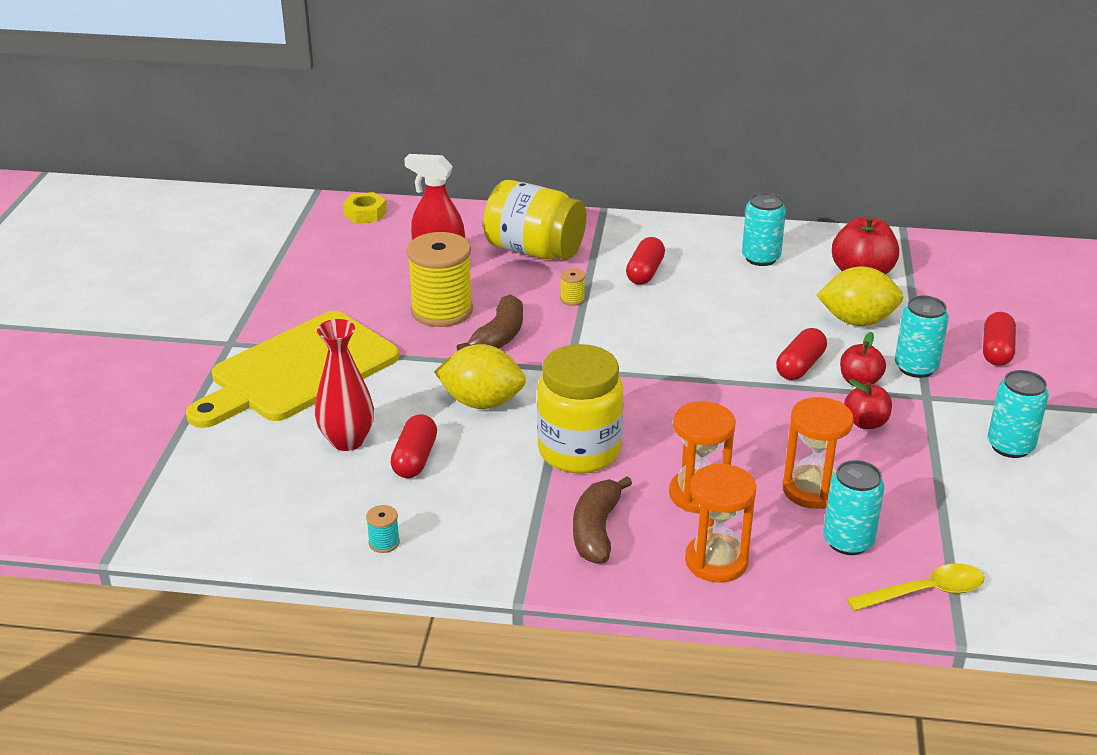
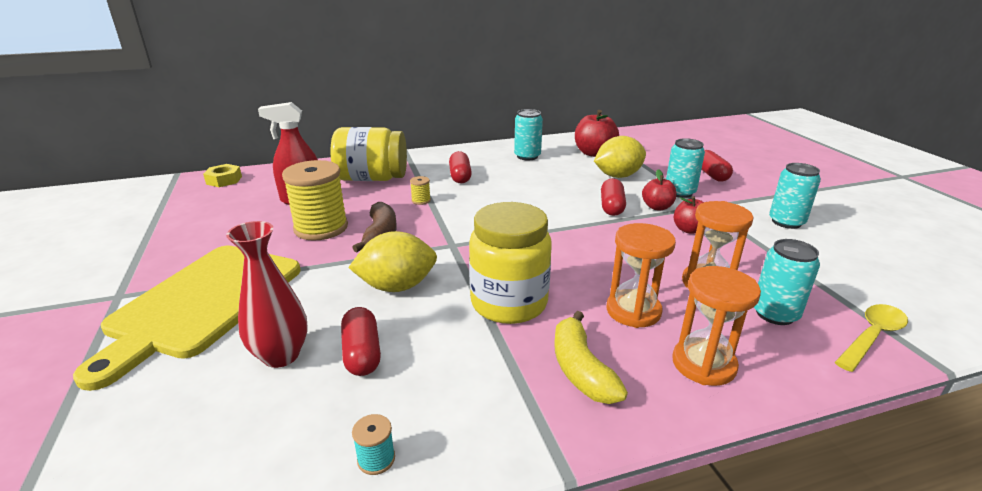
camera: 25 degrees left, 5 degrees down
(596, 530) = (581, 369): brown banana -> yellow banana

